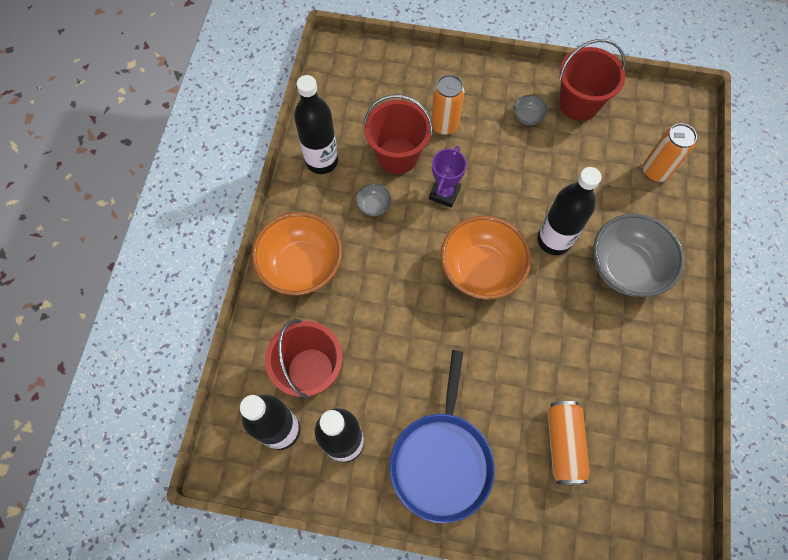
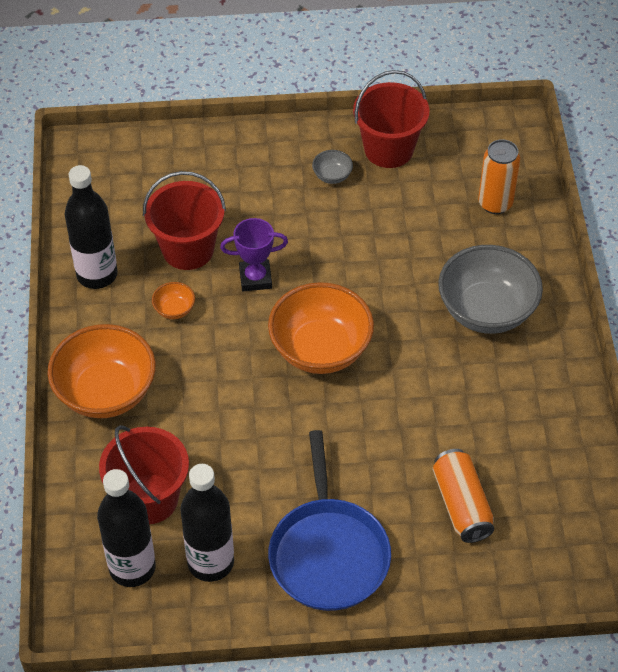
camera: 15 degrees left, 15 degrees down
(373, 206) = (174, 309): grey bowl -> orange bowl
(444, 125) = (235, 205): orange can -> none
(444, 193) = (255, 278): purple trophy -> purple trophy turned 75 degrees clockwise
(554, 240) = (397, 300): black bottle -> none

